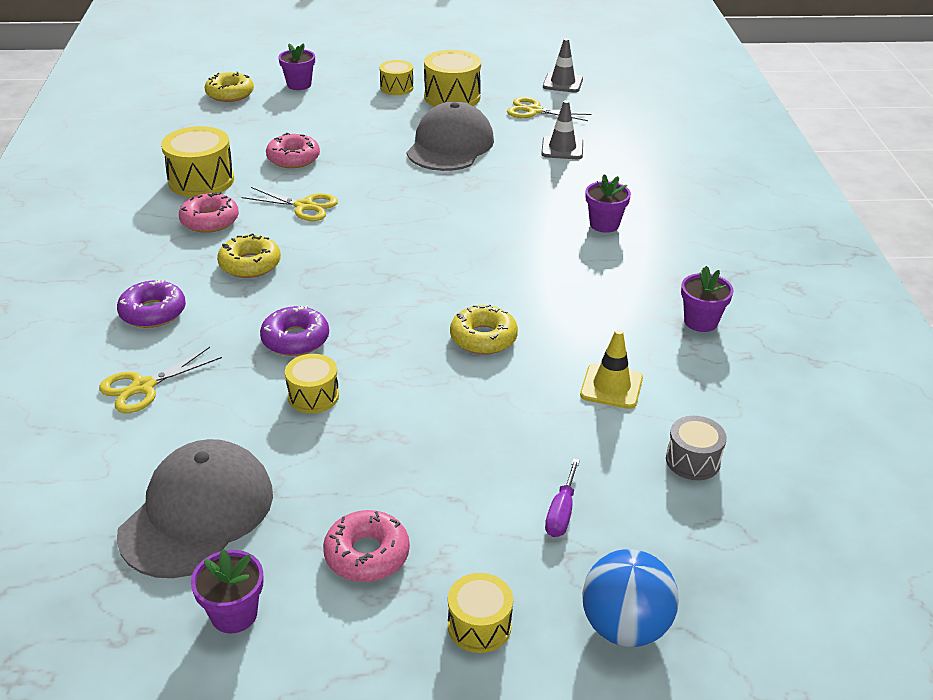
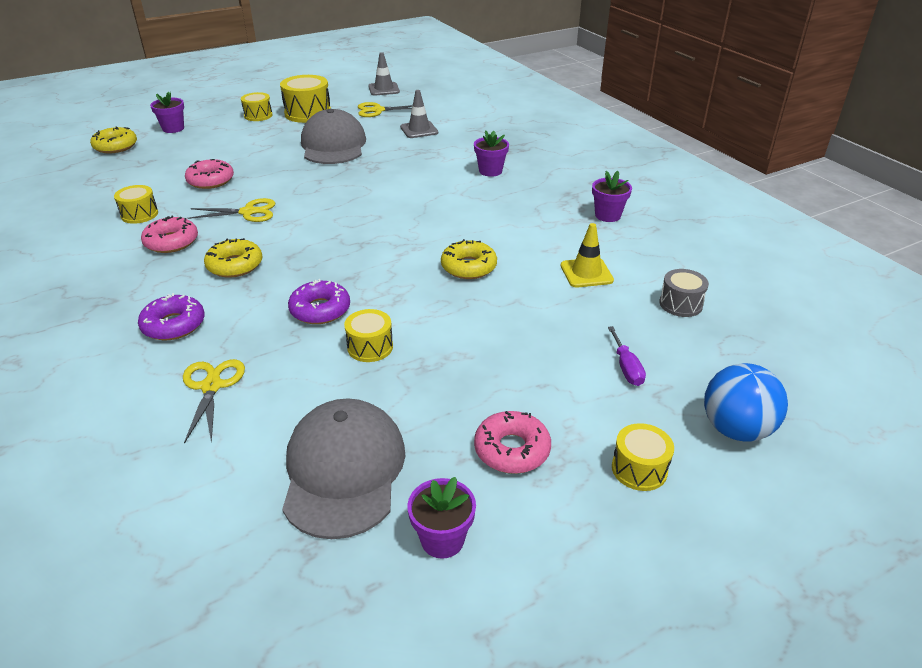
camera: 25 degrees left, 0 degrees up
(143, 387) = (211, 386): yellow scissors -> yellow scissors turned 150 degrees clockwise
(201, 180) = (139, 214): yellow drum -> yellow drum, size x0.60

